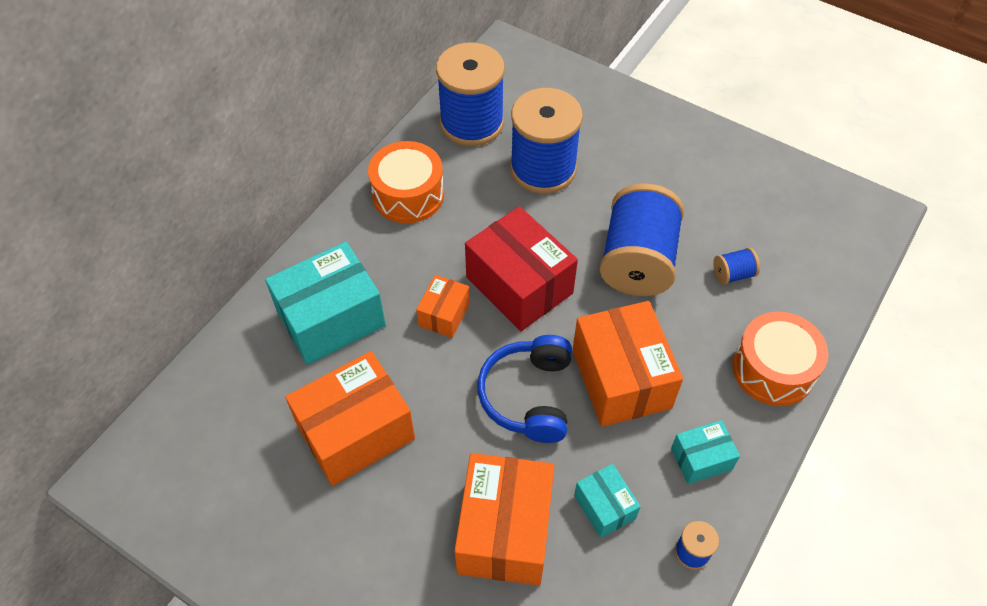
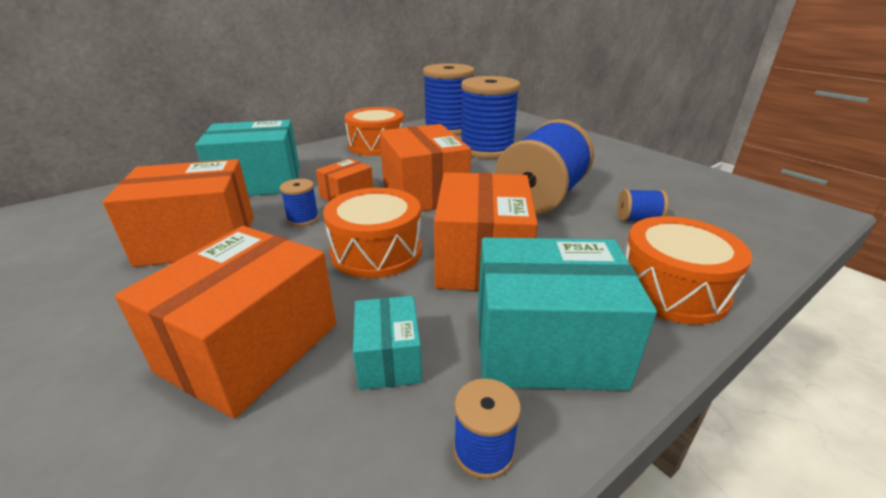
camera: 20 degrees right, 25 degrees down
(429, 369) = (303, 219): none -> blue spool
(519, 285) = (424, 192): red box -> orange box
(528, 396) = (376, 251): blue headphones -> orange drum
(701, 459) = (546, 345): turquoise box -> turquoise box, size x1.93

